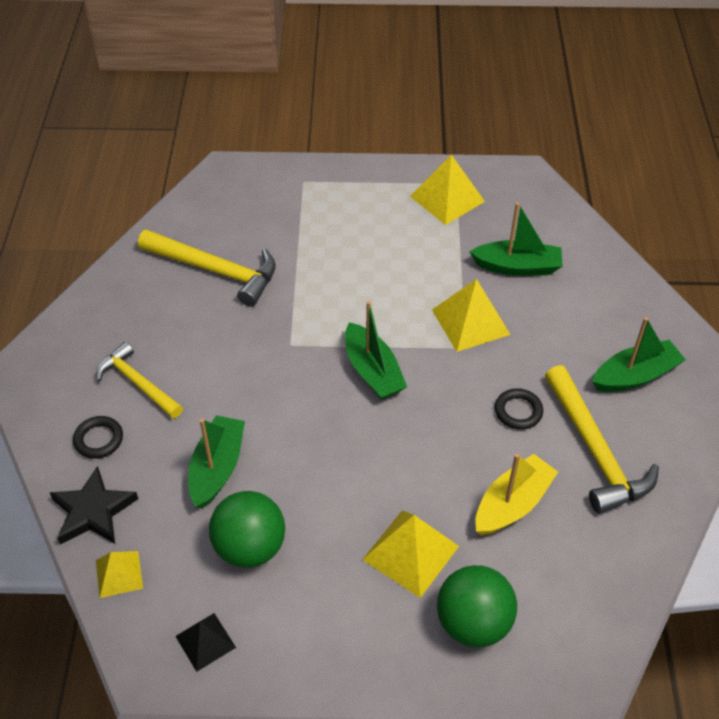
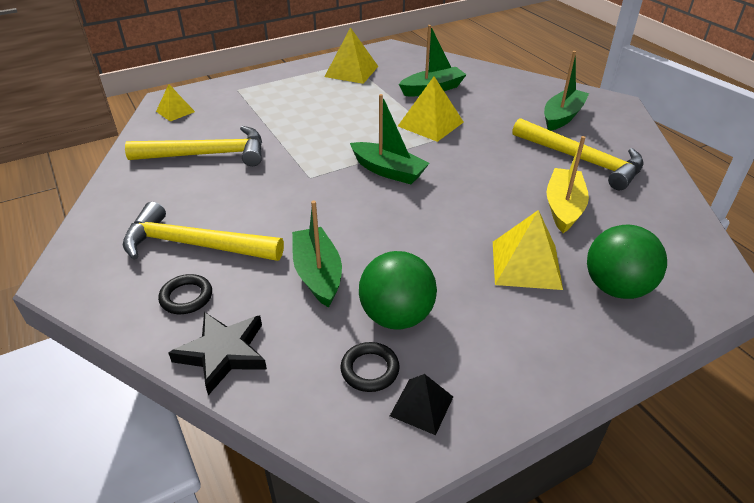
camera: 30 degrees left, 10 degrees down
(119, 574) = (290, 392): yellow pyramid -> yellow pyramid (175, 111)
(137, 383) = (194, 244): yellow hammer -> yellow hammer, size x1.51
(518, 411) = (511, 158): black ring -> black ring (370, 370)

